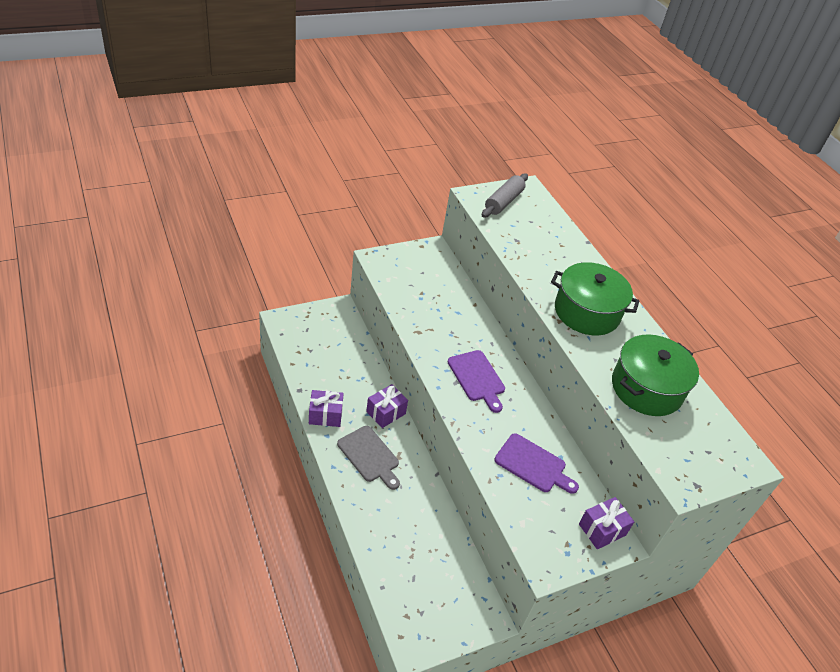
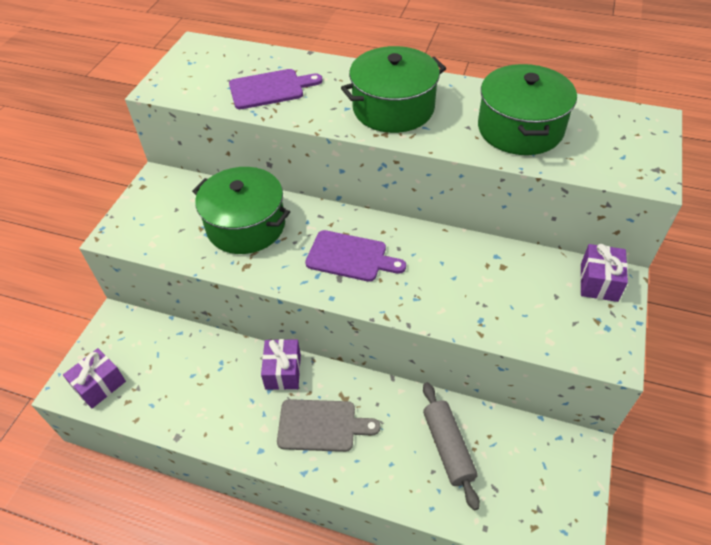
camera: 40 degrees left, 5 degrees up
(325, 415) = (233, 433): purple gift -> purple gift (100, 385)
(446, 312) = (246, 225): none -> green pot
(503, 202) = (193, 73): grey rolling pin -> grey rolling pin (448, 447)
(533, 465) = (489, 284): purple cutting board -> purple cutting board (270, 89)

